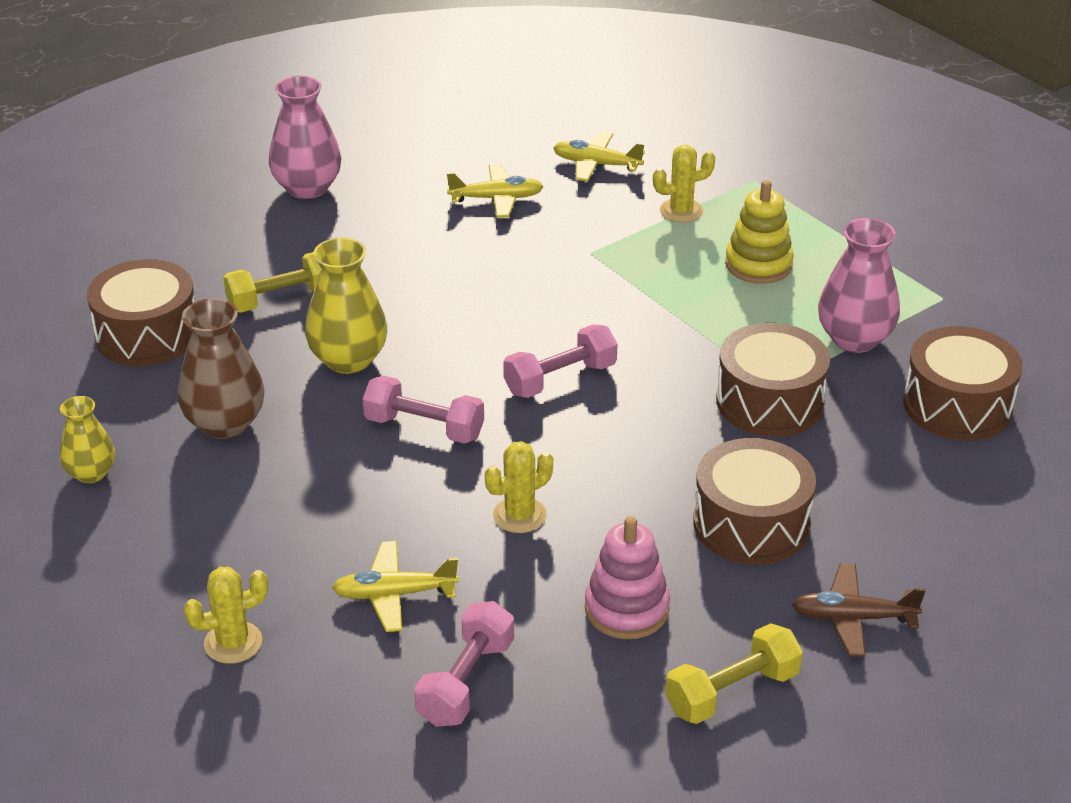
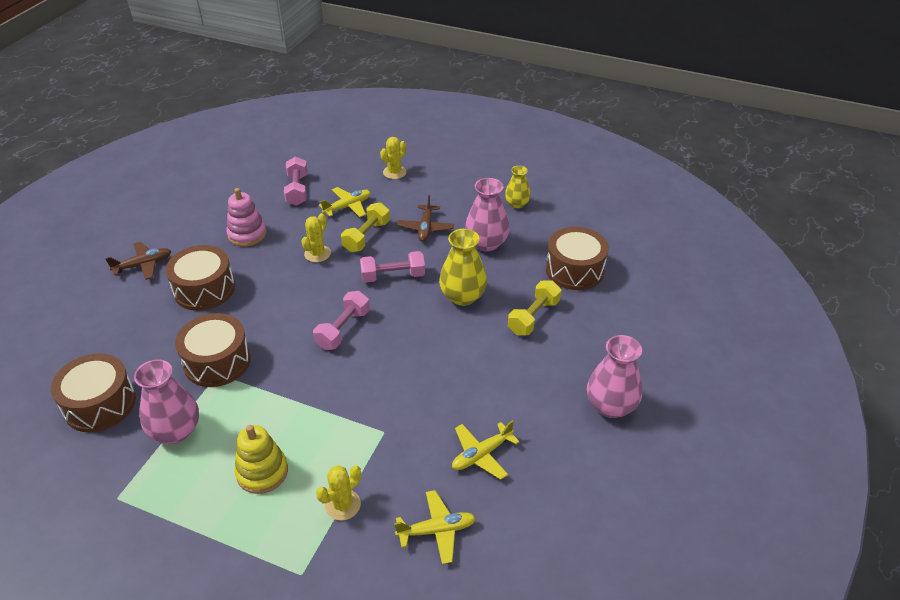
camera: 150 degrees right, 5 degrees up
(225, 423) = (486, 243): brown vase -> pink vase
(294, 490) = (426, 228): none -> brown plane
(732, 692) = (189, 221): yellow dumbbell -> yellow dumbbell (366, 236)

